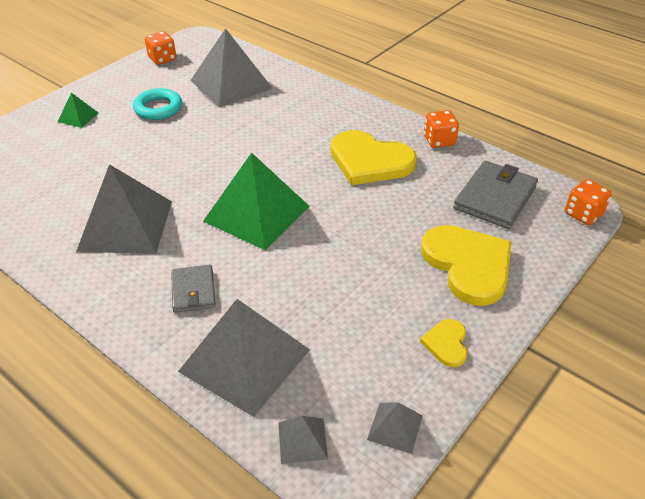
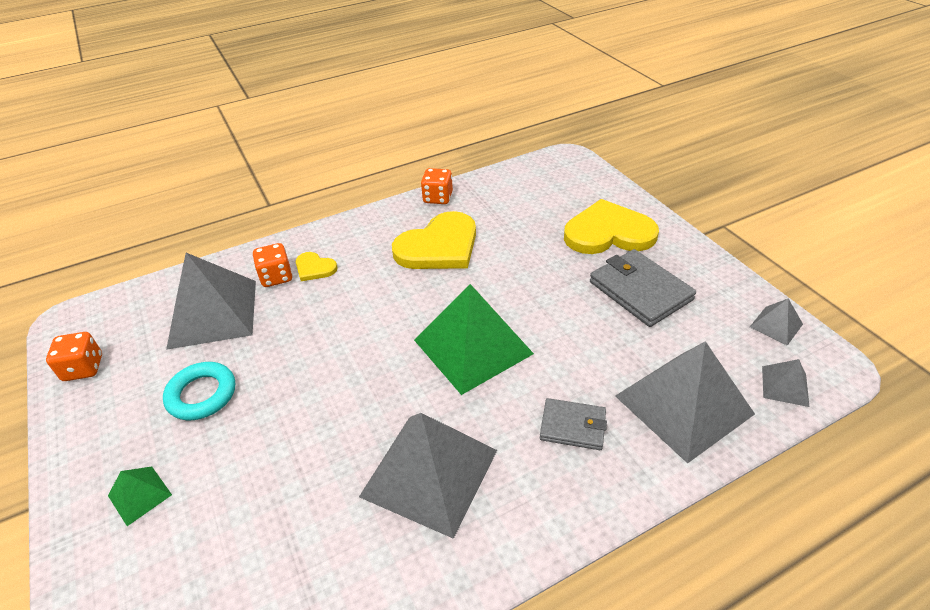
camera: 65 degrees left, 0 degrees up
(446, 344) = (693, 271): yellow heart -> yellow heart (314, 268)
(495, 198) = (534, 193): grey wallet -> grey wallet (640, 290)
(583, 214) = (575, 161): orange dice -> orange dice (276, 277)

